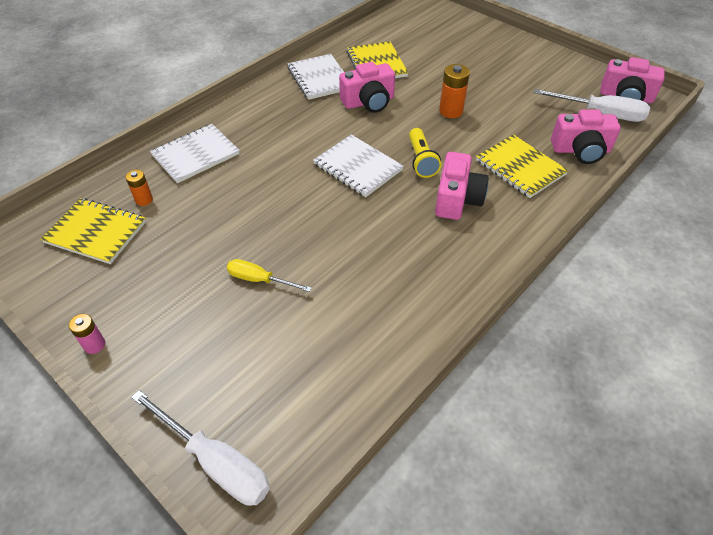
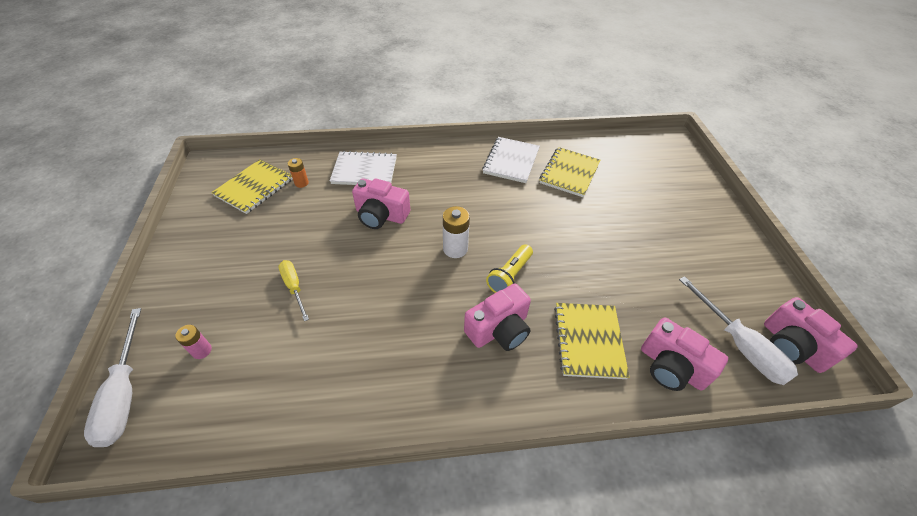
camera: 40 degrees right, 0 degrees up
(94, 345) = (169, 260): pink battery -> pink battery (202, 350)
(96, 232) = (254, 187): yellow notebook -> yellow notebook turned 60 degrees clockwise
(358, 167) = (455, 249): white notebook -> white battery
(368, 102) = (526, 201): pink camera -> pink camera (381, 215)
(451, 111) = (585, 249): orange battery -> none

